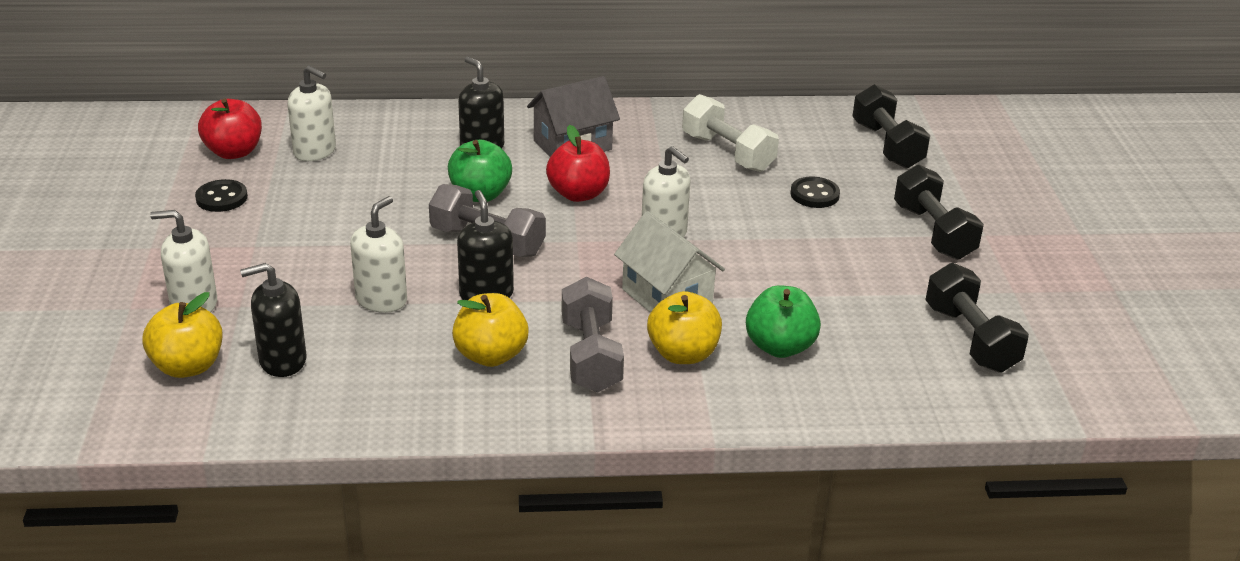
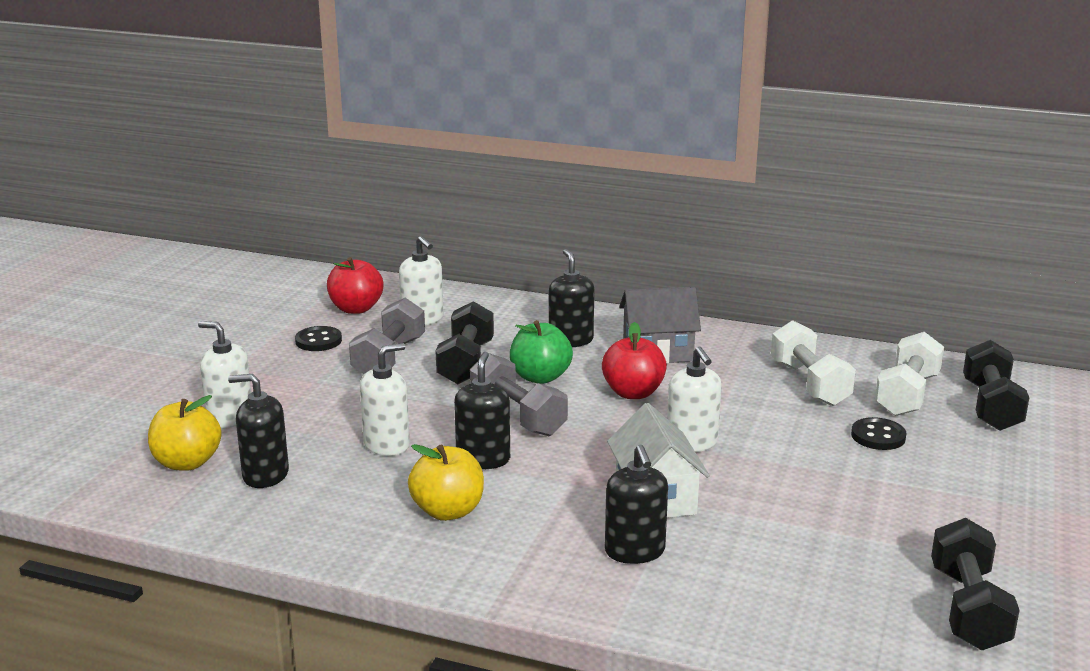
camera: 25 degrees right, 10 degrees down
(591, 356) = (542, 532): grey dumbbell -> grey dumbbell (389, 358)
(683, 354) = (635, 551): yellow apple -> black soap dispenser
(780, 347) = (741, 568): green apple -> none
(814, 148) = (907, 395): none -> white dumbbell
(933, 232) = (992, 496): black dumbbell -> black dumbbell (466, 363)

